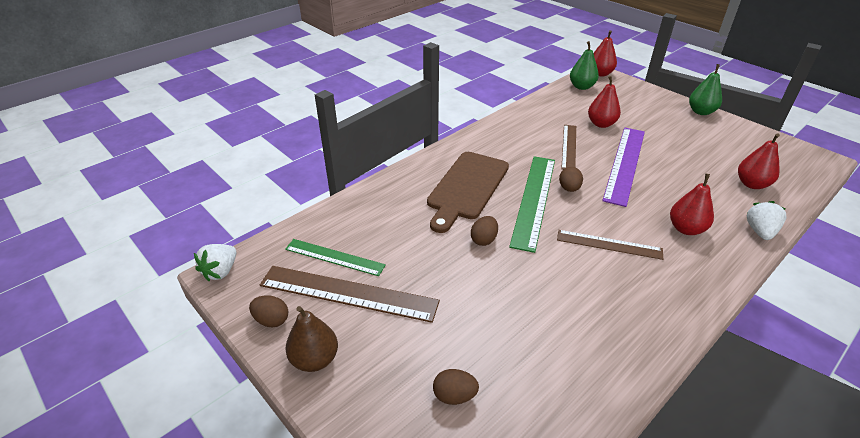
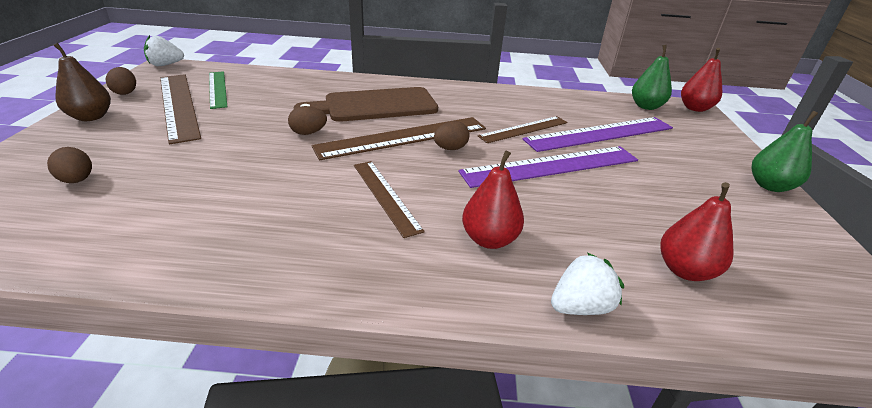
camera: 45 degrees right, 5 degrees down
(534, 200) = (403, 137): green ruler -> brown ruler
(601, 124) = (600, 134): red pear -> purple ruler

